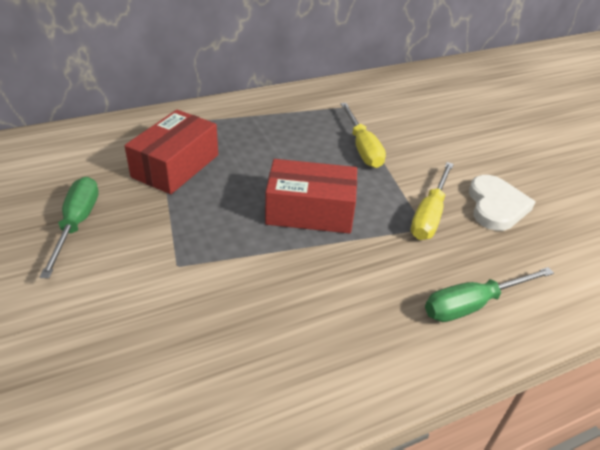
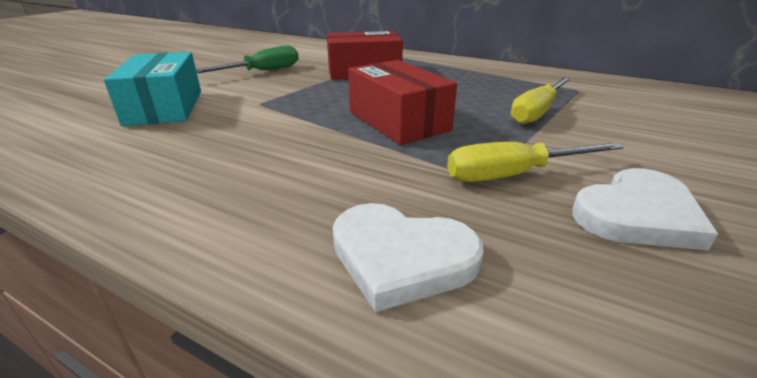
camera: 55 degrees right, 10 degrees down
(105, 334) = (165, 107): none -> turquoise box
(472, 304) = (401, 258): green screwdriver -> white heart

